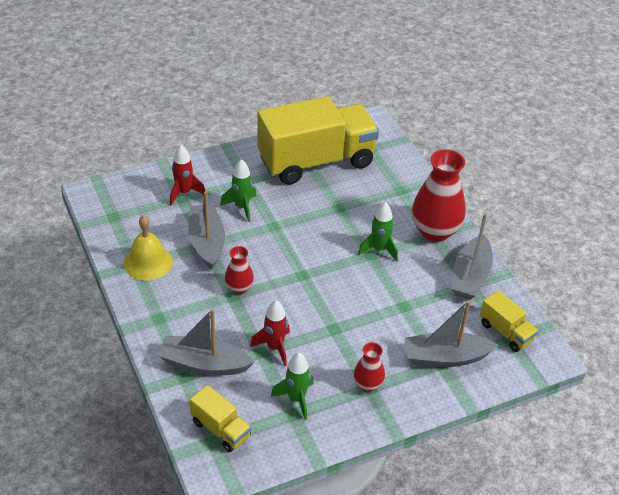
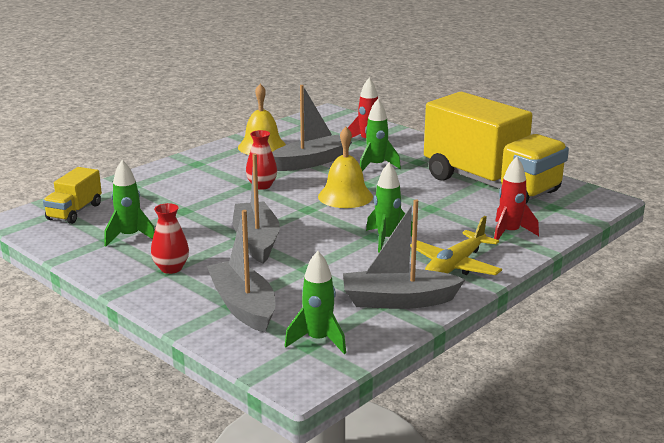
camera: 70 degrees right, 20 degrees down
(204, 364) = (151, 190): grey boat -> grey boat (256, 241)
(274, 347) = (193, 215): red rocket -> red rocket (509, 233)
(291, 245) = (345, 196): none -> yellow bell
(435, 231) = (455, 266): red vase -> yellow plane
(506, 332) = (318, 340): yellow truck -> green rocket

